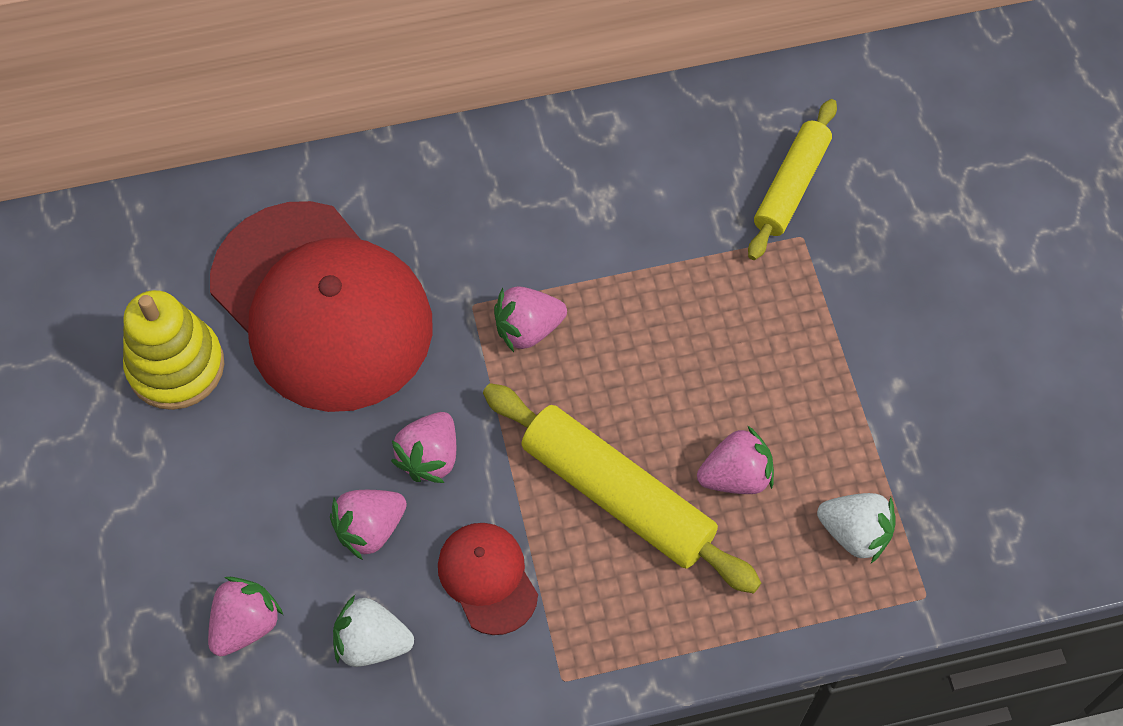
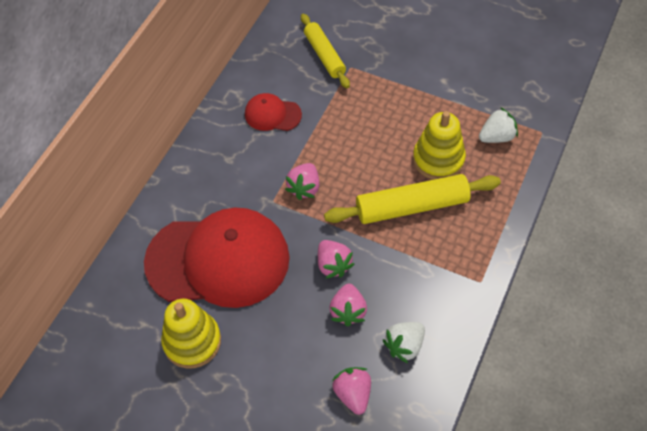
camera: 50 degrees left, 5 degrees down
(487, 578) = (410, 280): red cap -> red cap (272, 114)
(736, 476) = (438, 159): pink strawberry -> yellow stacking toy

